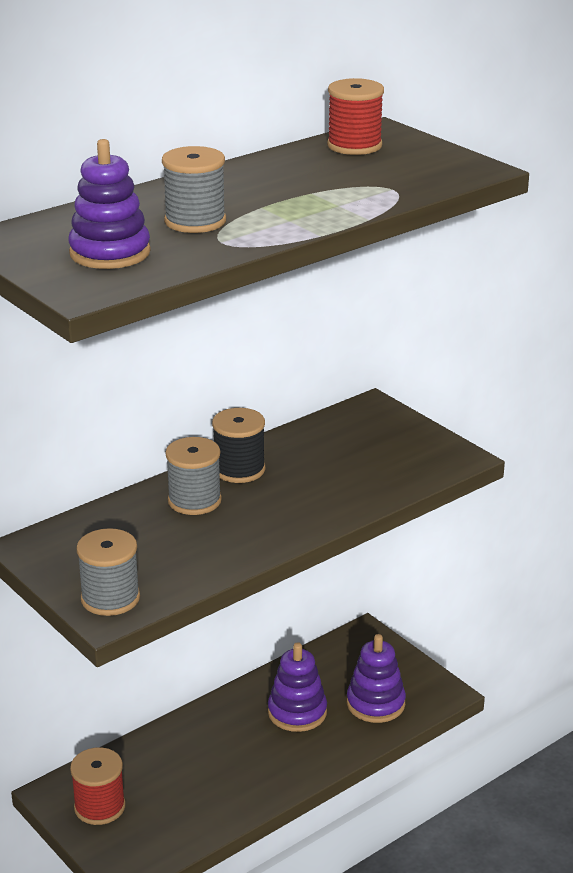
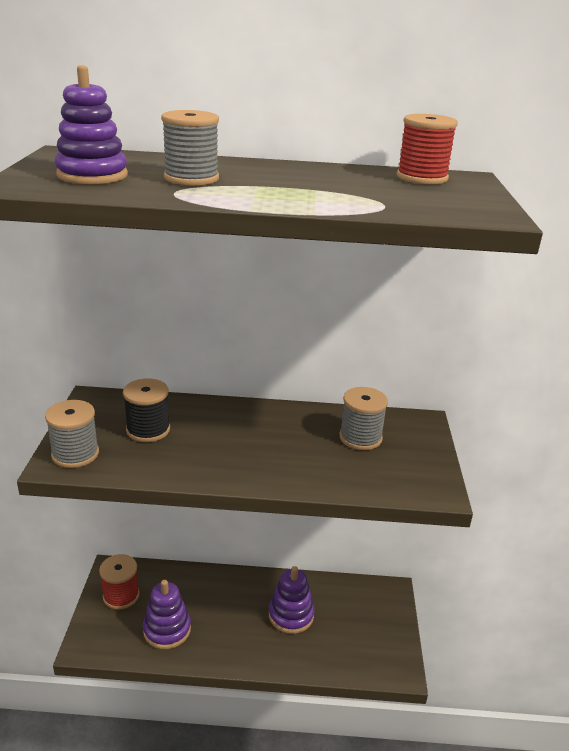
camera: 40 degrees right, 0 degrees up
(194, 500) = (217, 422): grey spool -> grey spool (360, 437)
(239, 469) = (273, 417): black spool -> black spool (148, 430)
(375, 703) = (345, 645): purple stacking toy -> purple stacking toy (167, 629)

